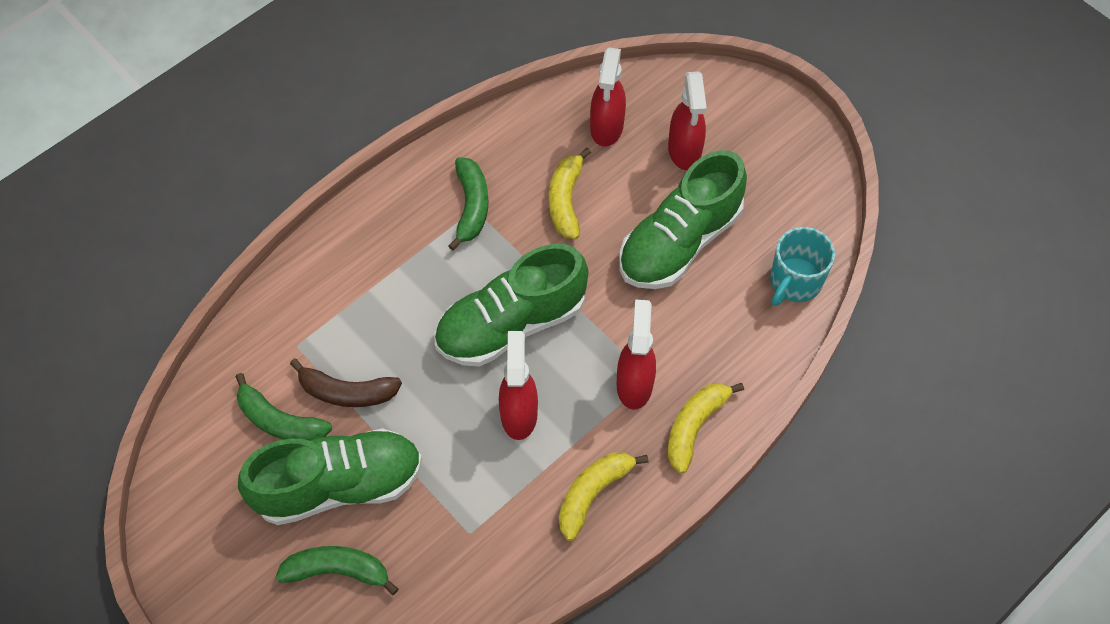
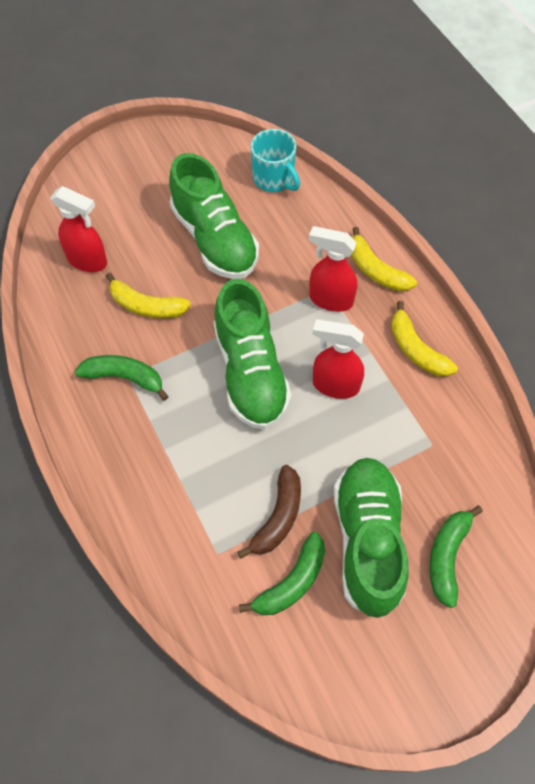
camera: 75 degrees left, 0 degrees up
(684, 151) = (133, 215): red spray bottle -> none

